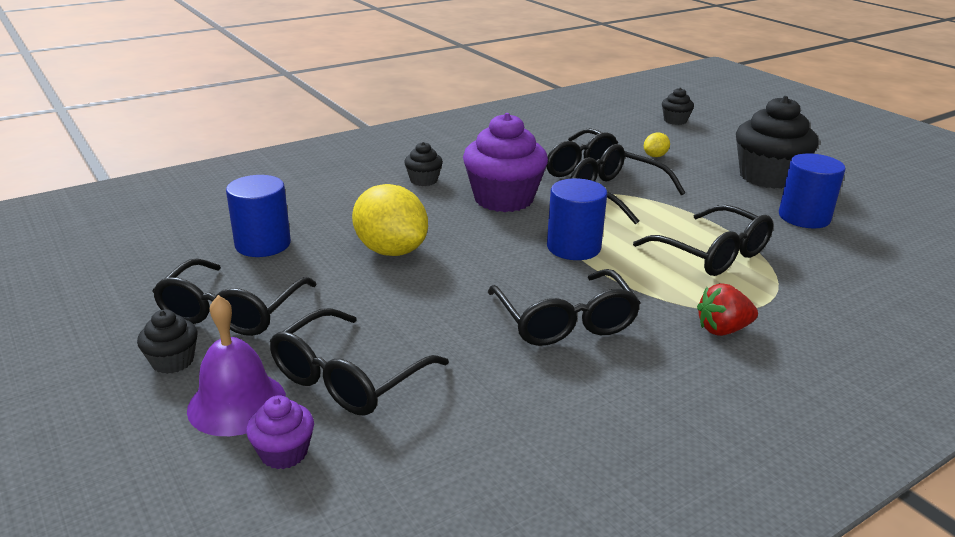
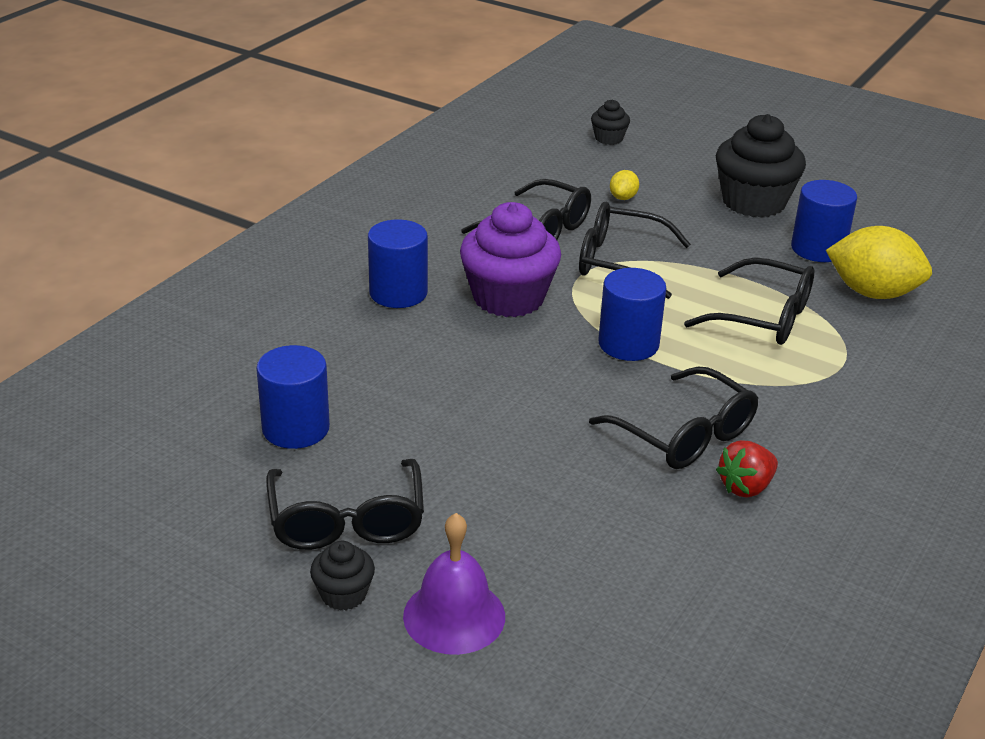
camera: 25 degrees left, 5 degrees up
(284, 453) = (545, 647): purple cupcake -> none
(348, 378) = (535, 557): black glasses -> none
(391, 250) = (446, 398): yellow lemon -> yellow lemon (872, 293)
(423, 180) = (398, 293): black cupcake -> blue cylinder
(722, 329) = (826, 403): red strawberry -> red strawberry (746, 487)

